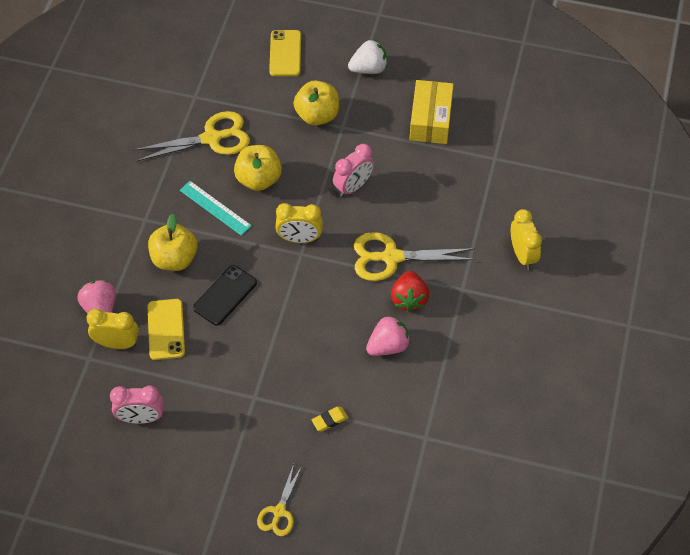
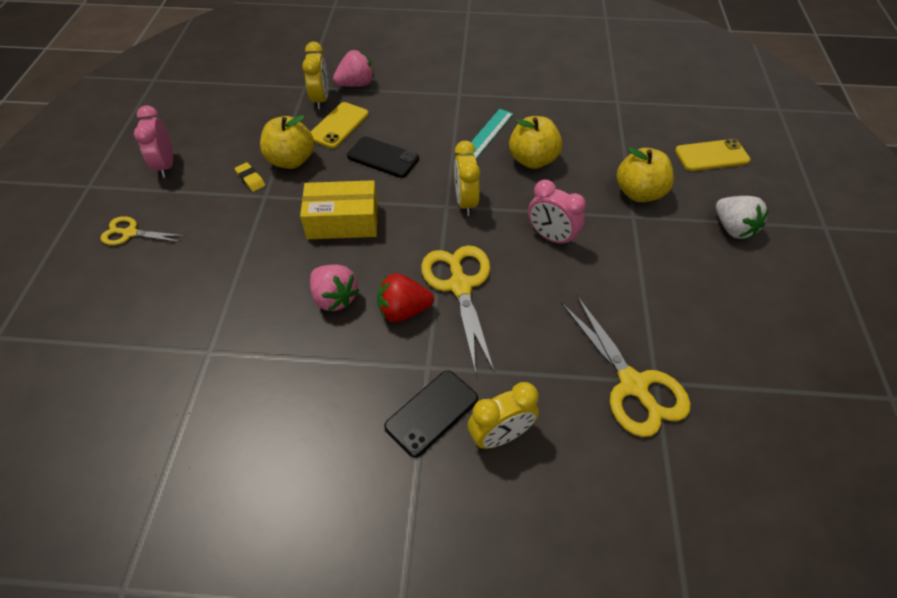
camera: 80 degrees right, 5 degrees down
(141, 418) = (243, 125): pink clock -> pink clock (166, 165)
(166, 329) = (338, 125): yellow phone -> yellow phone turned 45 degrees counterclockwise
(174, 259) = (419, 118): yellow apple -> yellow apple (291, 160)
(212, 138) = (571, 120): yellow scissors -> yellow scissors (633, 385)
(330, 420) = (235, 258): yellow eraser -> yellow eraser (250, 179)
(430, 120) = (686, 300): yellow box -> yellow box (342, 221)
(500, 292) = (432, 413): none -> black phone

